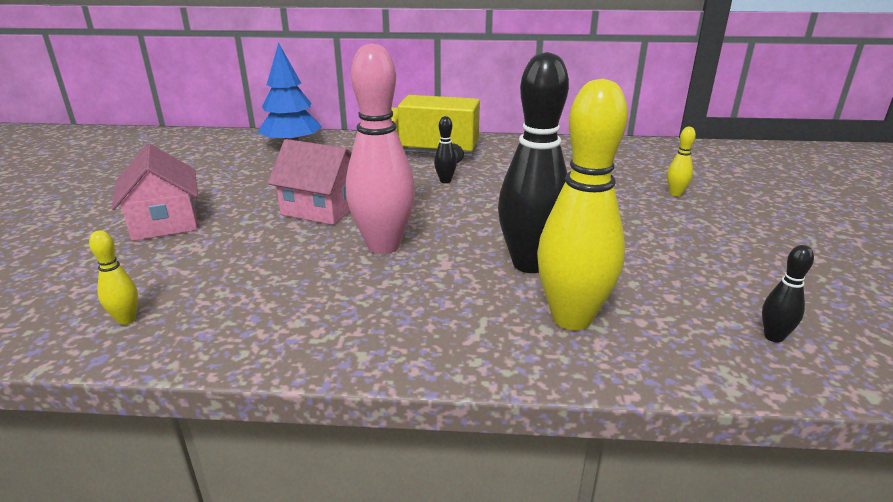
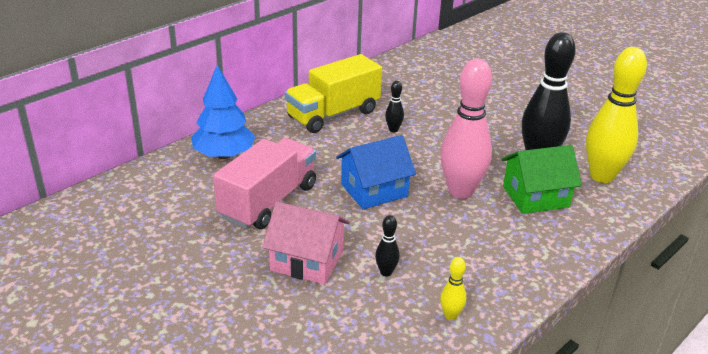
camera: 50 degrees left, 5 degrees up
(243, 179) = (268, 202): none -> pink truck
(322, 208) = (374, 190): pink house -> blue house
(442, 289) = (535, 197): none -> green house
(675, 194) = (512, 77): yellow bowling pin -> none
(773, 337) = (664, 140): black bowling pin -> black bowling pin (386, 272)

